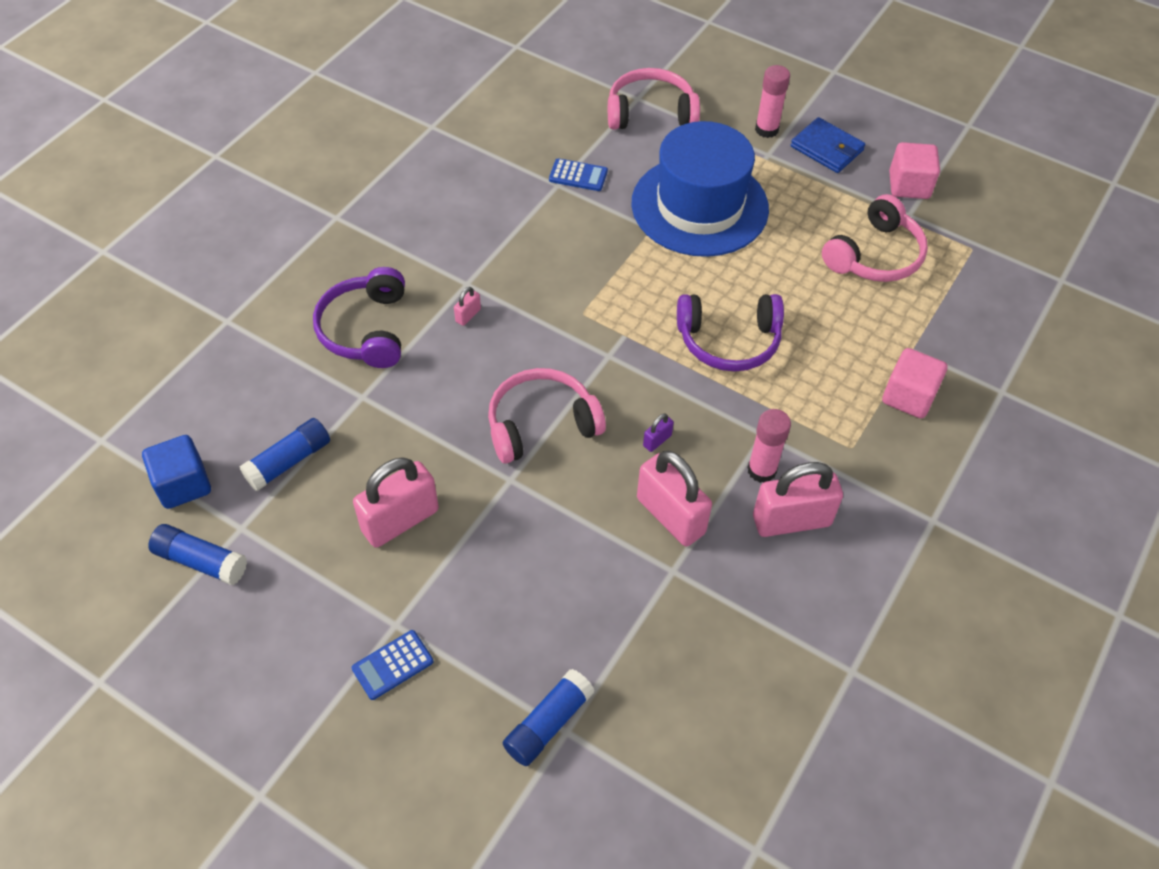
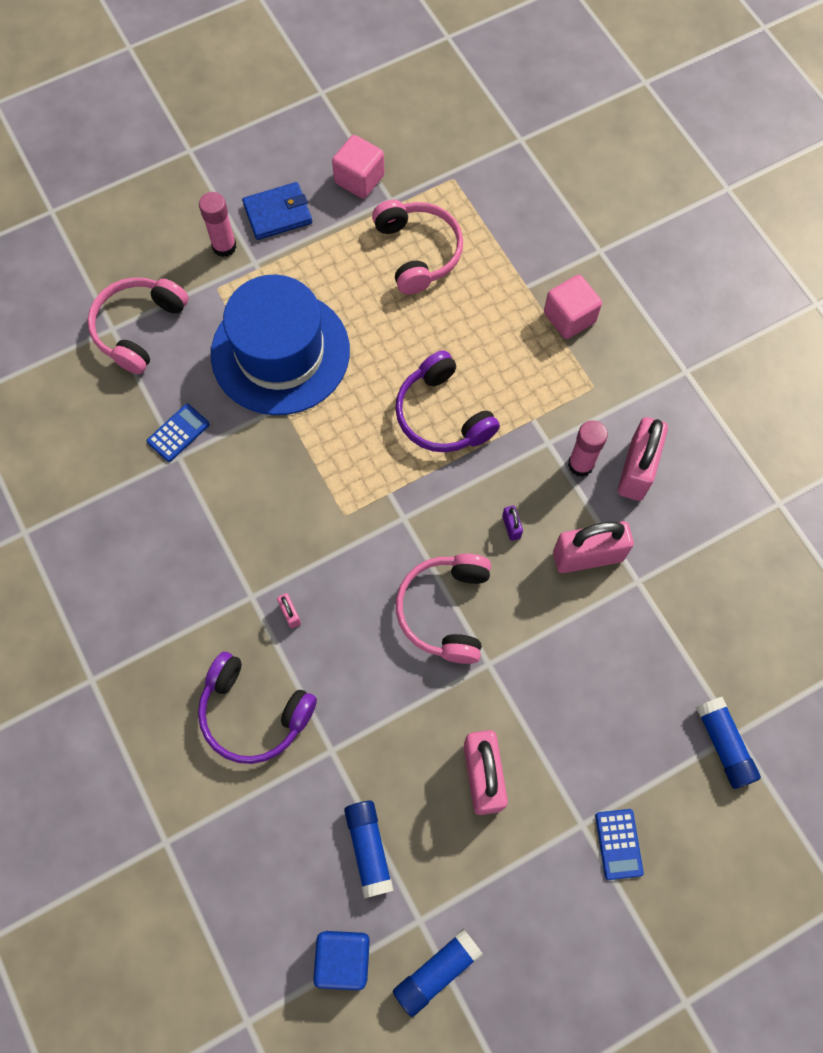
camera: 60 degrees left, 15 degrees up
(729, 341) = (442, 415): purple headphones -> purple headphones turned 120 degrees clockwise

